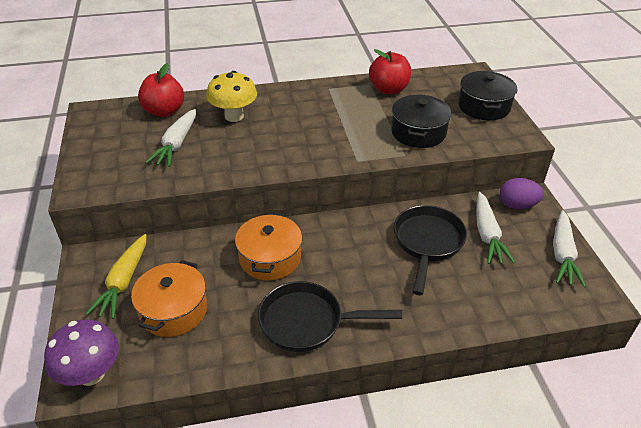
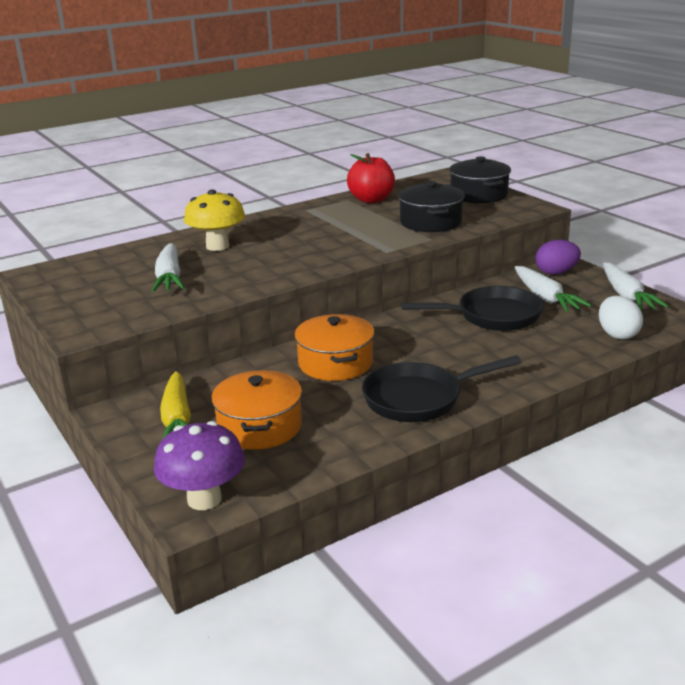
camera: 20 degrees left, 15 degrees down
(164, 111) = (129, 257): red apple -> none
(427, 243) = (492, 316): black pan -> black pan turned 90 degrees clockwise
(521, 302) = (617, 334): none -> white egg

